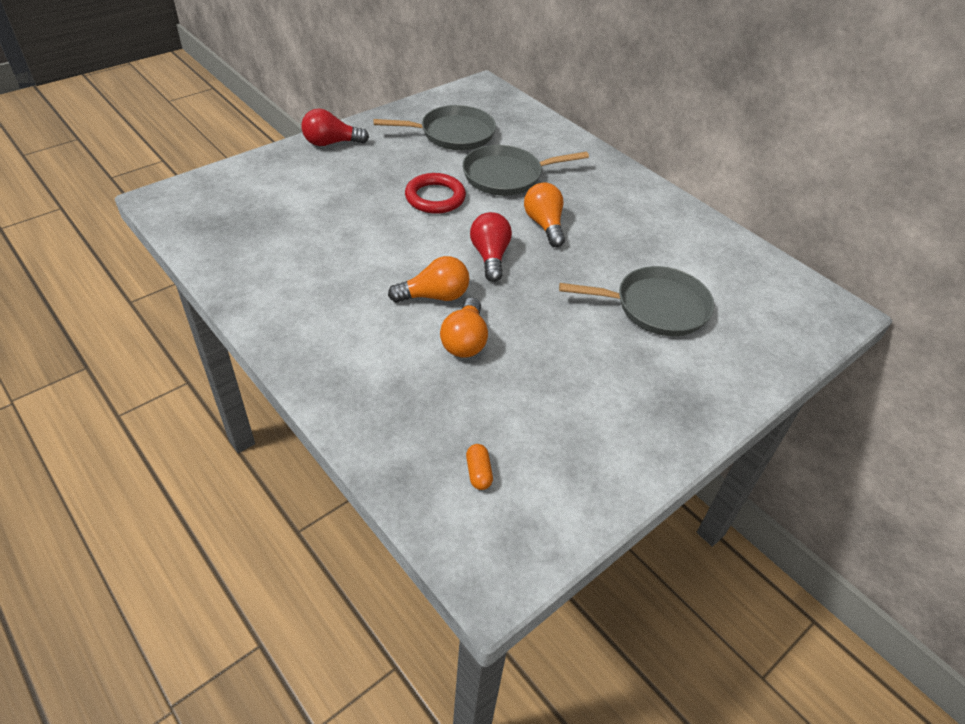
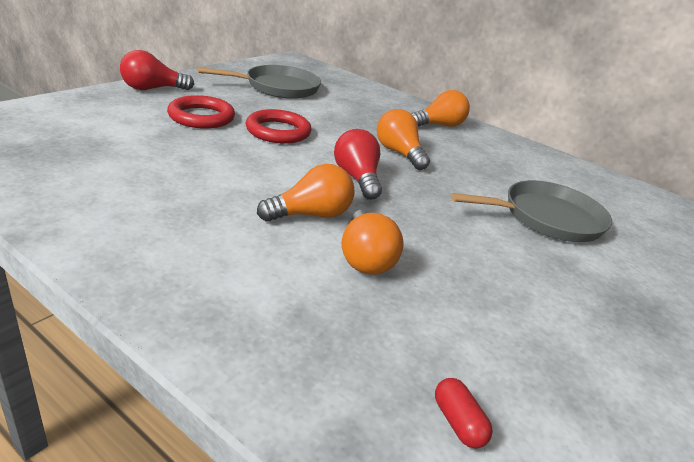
camera: 15 degrees left, 15 degrees down
(369, 180) = (201, 117): none -> red ring
(478, 473) = (458, 422): orange capsule -> red capsule
(506, 176) = (343, 117): grey pan -> none
(606, 185) = (439, 125): none -> orange light bulb

